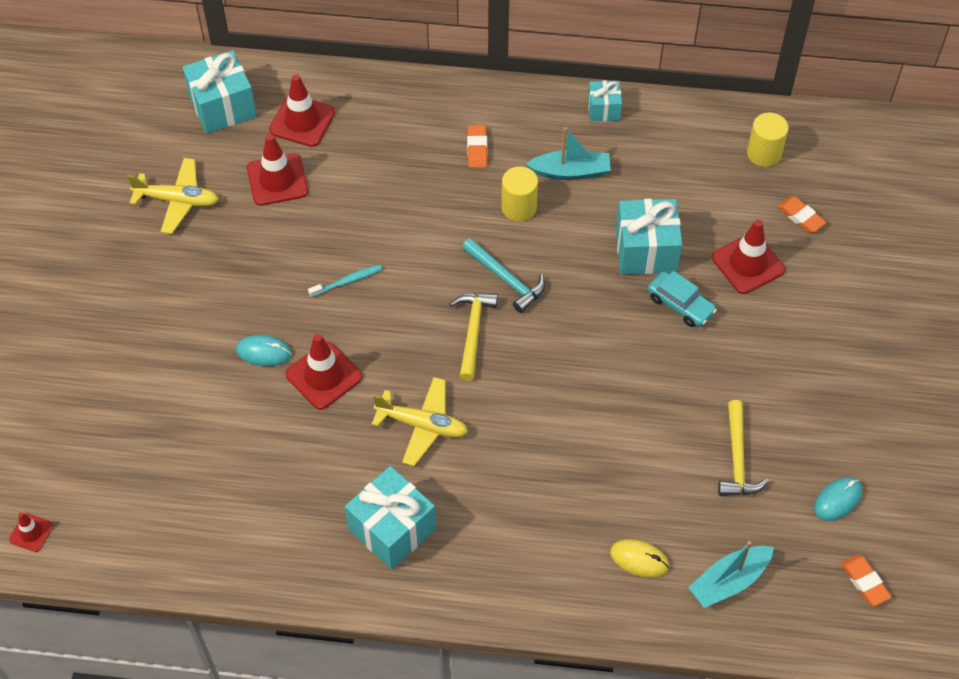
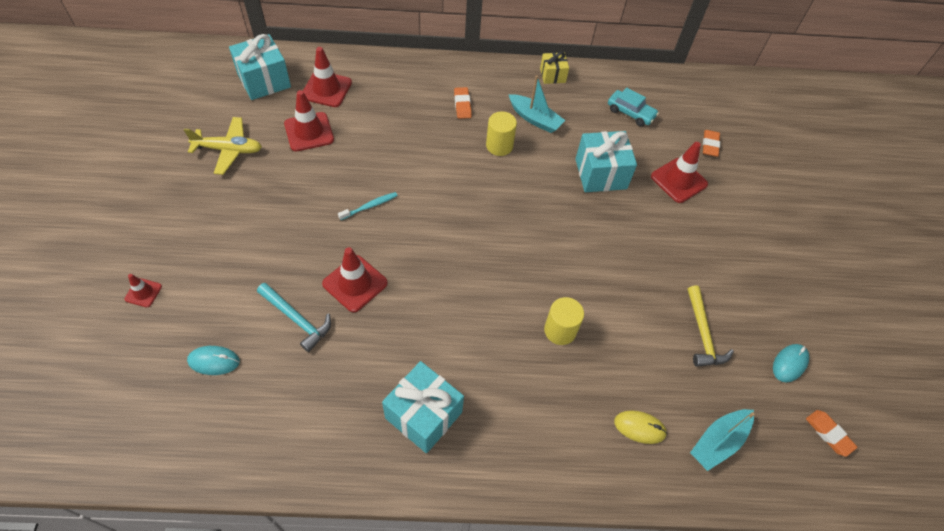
camera: 10 degrees left, 0 degrees up
(31, 532) = (91, 442): red traffic cone -> red traffic cone (143, 293)
(264, 352) = (303, 266): turquoise mouse -> turquoise mouse (214, 361)
(422, 425) = (441, 321): yellow plane -> none
(473, 331) = (475, 241): yellow hammer -> none
(506, 280) = (496, 200): turquoise hammer -> turquoise hammer (297, 319)
(570, 172) = (535, 119): turquoise boat -> turquoise boat turned 45 degrees clockwise
(603, 109) = (552, 75): turquoise gift -> yellow gift
(680, 304) = (634, 213): turquoise car -> turquoise car (630, 113)
(764, 153) = (674, 102): yellow cylinder -> yellow cylinder (560, 330)
(800, 217) = (710, 145): orange eraser -> orange eraser turned 60 degrees clockwise

